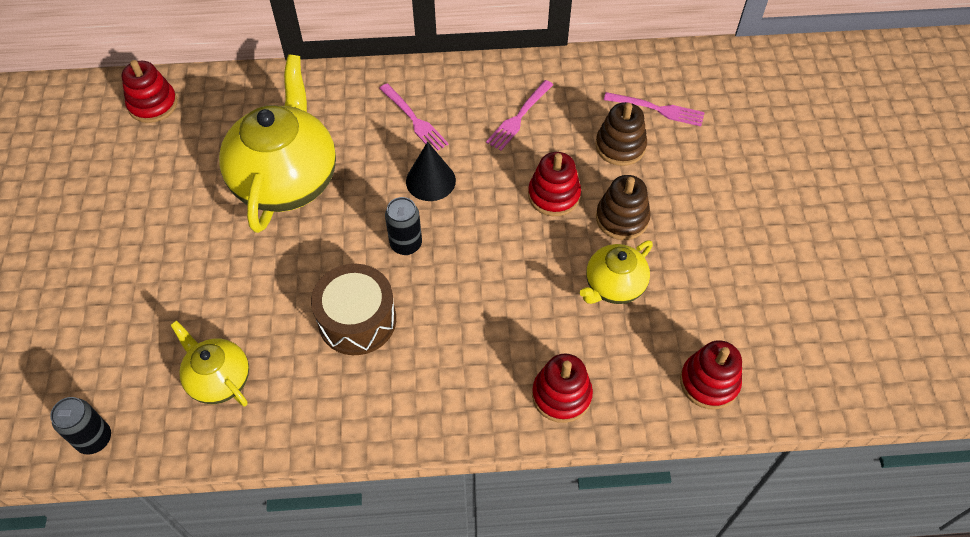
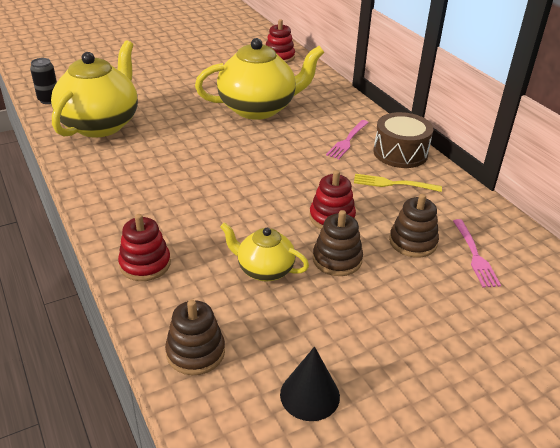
camera: 65 degrees right, 20 degrees down
(219, 379) = (101, 124): yellow teapot -> yellow teapot, size x1.91
(357, 320) = (166, 159): brown drum -> brown drum (400, 153)
(406, 244) = (239, 163): black can -> none
(430, 181) = (300, 160): black cone -> black cone (309, 395)
(519, 117) = (393, 184): pink fork -> yellow fork
(709, 382) = (195, 352): red stacking toy -> brown stacking toy

